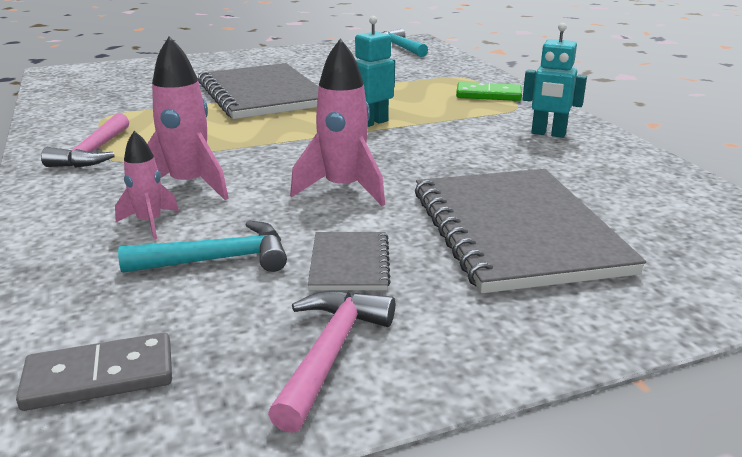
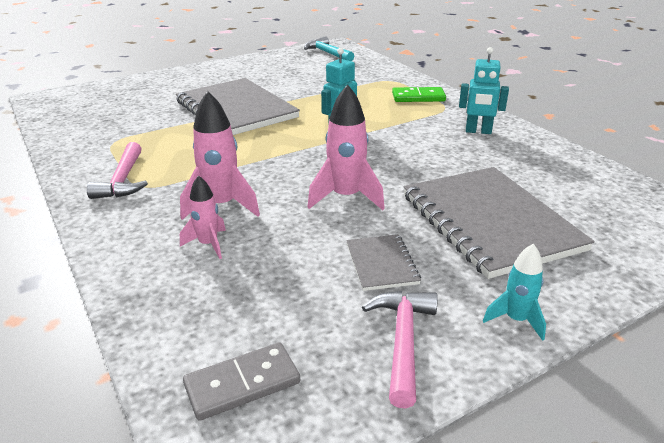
camera: 10 degrees left, 5 degrees up
(218, 260) = (280, 272): turquoise hammer -> none
(498, 345) = (516, 320): none -> turquoise rocket

